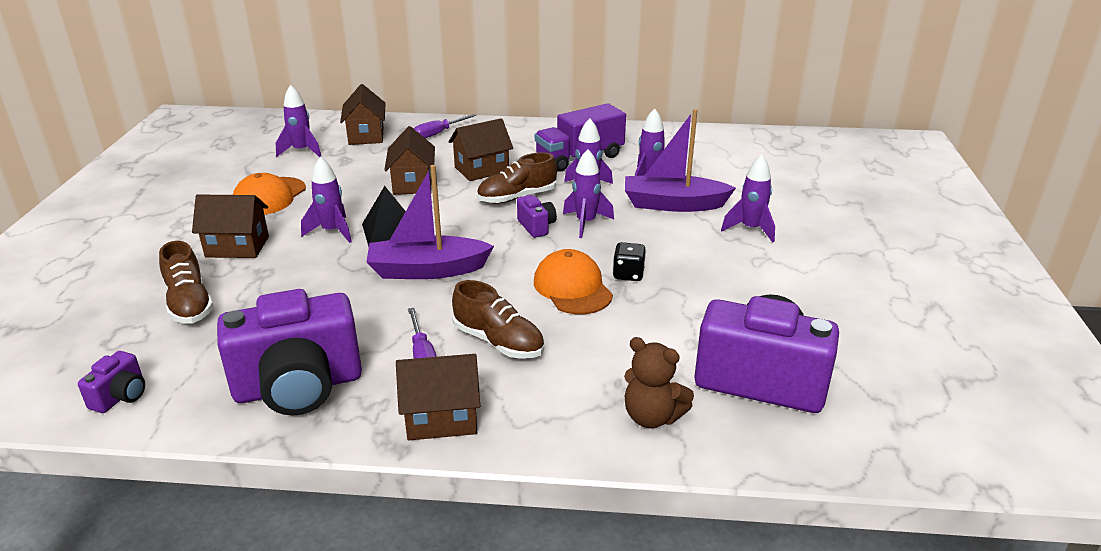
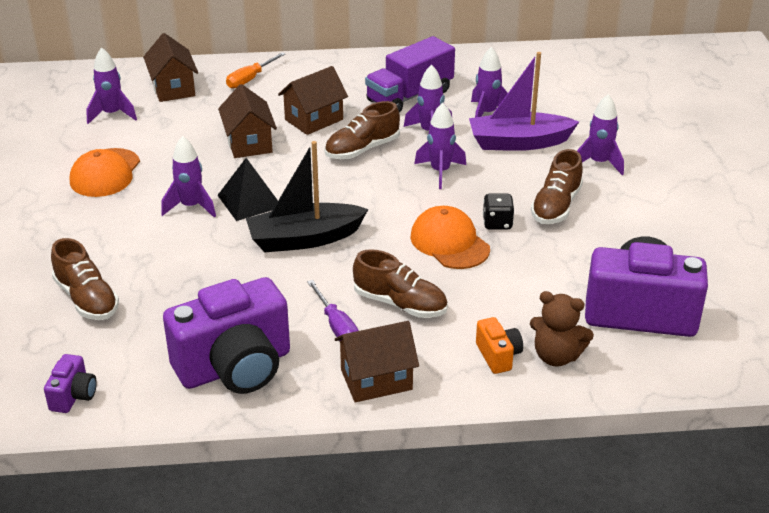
camera: 10 degrees left, 5 degrees up
(237, 247) = (102, 233): brown house -> none
(427, 270) = (304, 239): purple boat -> black boat
(438, 133) = (250, 79): purple screwdriver -> orange screwdriver
(536, 227) = (393, 181): purple camera -> none
(586, 408) = (498, 356): none -> orange camera
(695, 264) = (556, 206): none -> brown shoe

